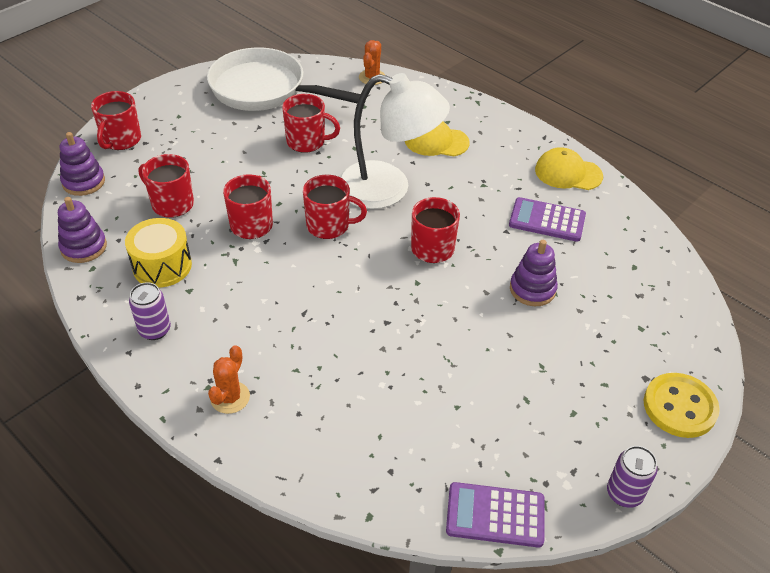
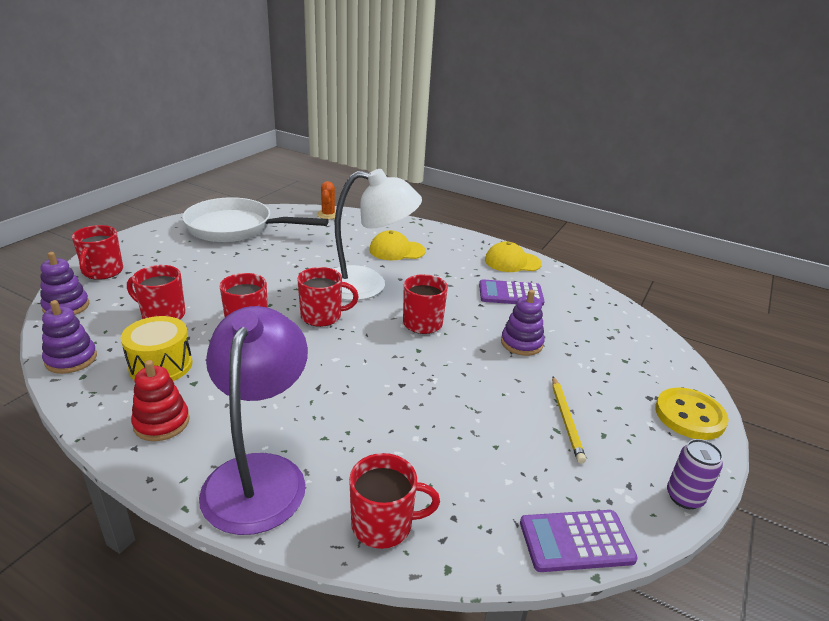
camera: 15 degrees left, 15 degrees down
(155, 330) = (161, 423): purple can -> red stacking toy
(230, 397) = (259, 474): orange cactus -> purple lamp
(307, 142) = (284, 259): red mug -> red mug (384, 524)
(541, 390) = (566, 420): none -> yellow pencil

